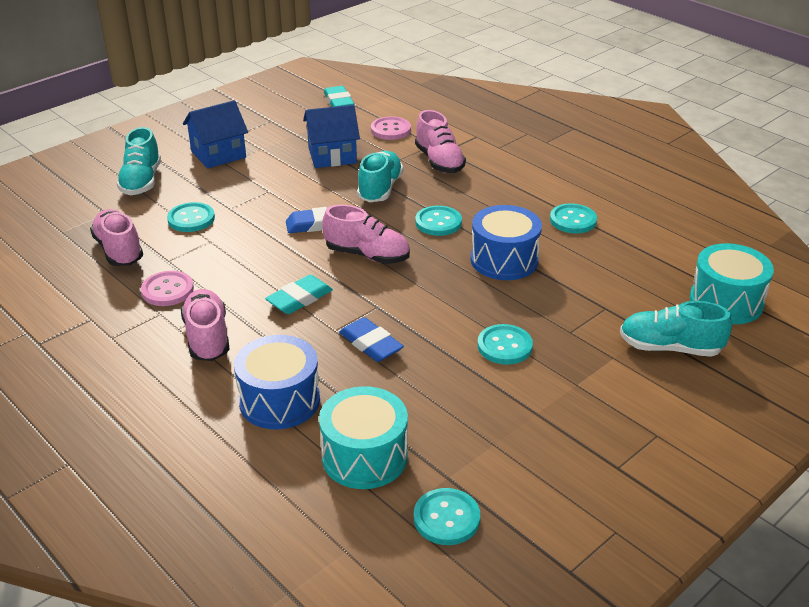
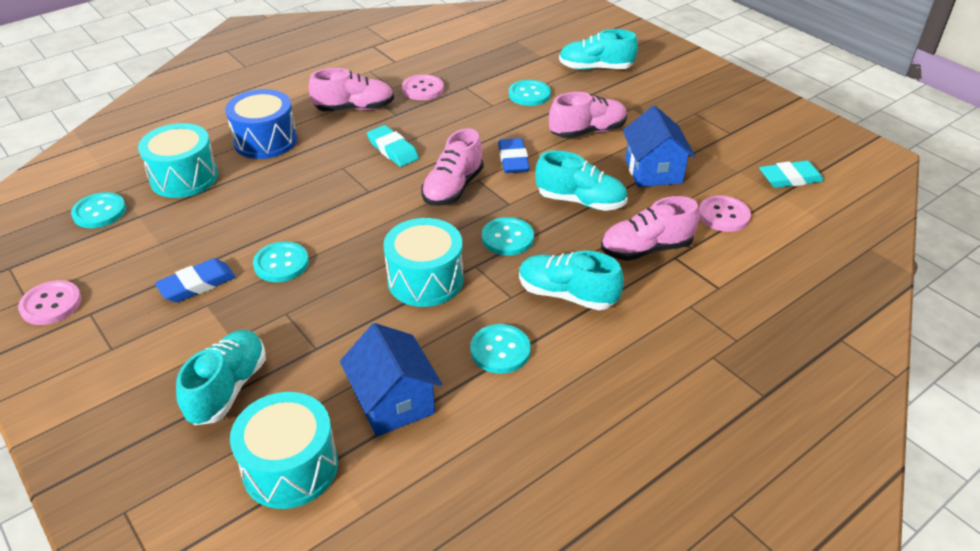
camera: 95 degrees right, 5 degrees up
(119, 250) = (484, 66): pink shoe -> pink shoe (587, 131)
(218, 154) = (649, 104): blue house -> blue house (394, 402)
(371, 344) = (316, 185): blue eraser -> blue eraser (197, 285)
(502, 194) = (567, 295): none -> turquoise shoe
(504, 260) = (425, 280): blue drum -> turquoise drum
(616, 505) = (51, 304): none -> pink button

